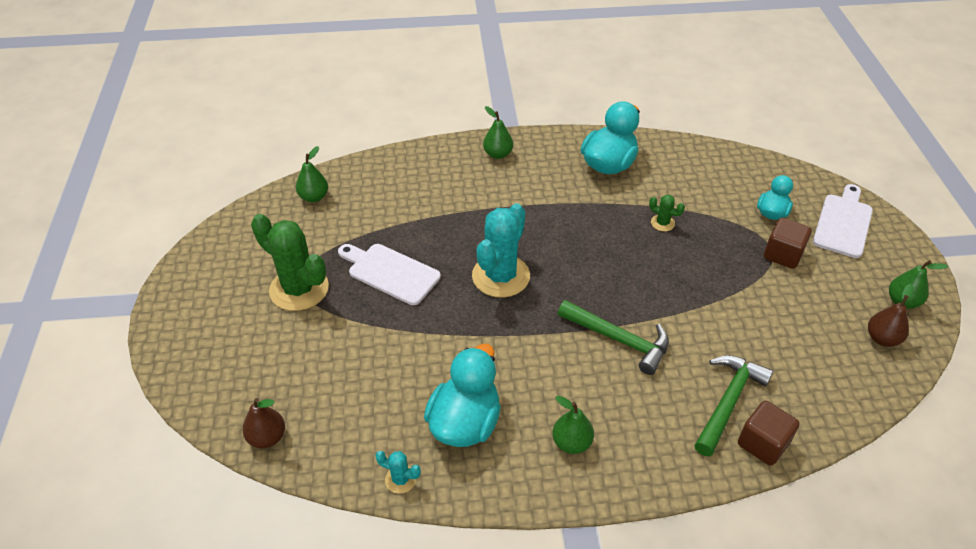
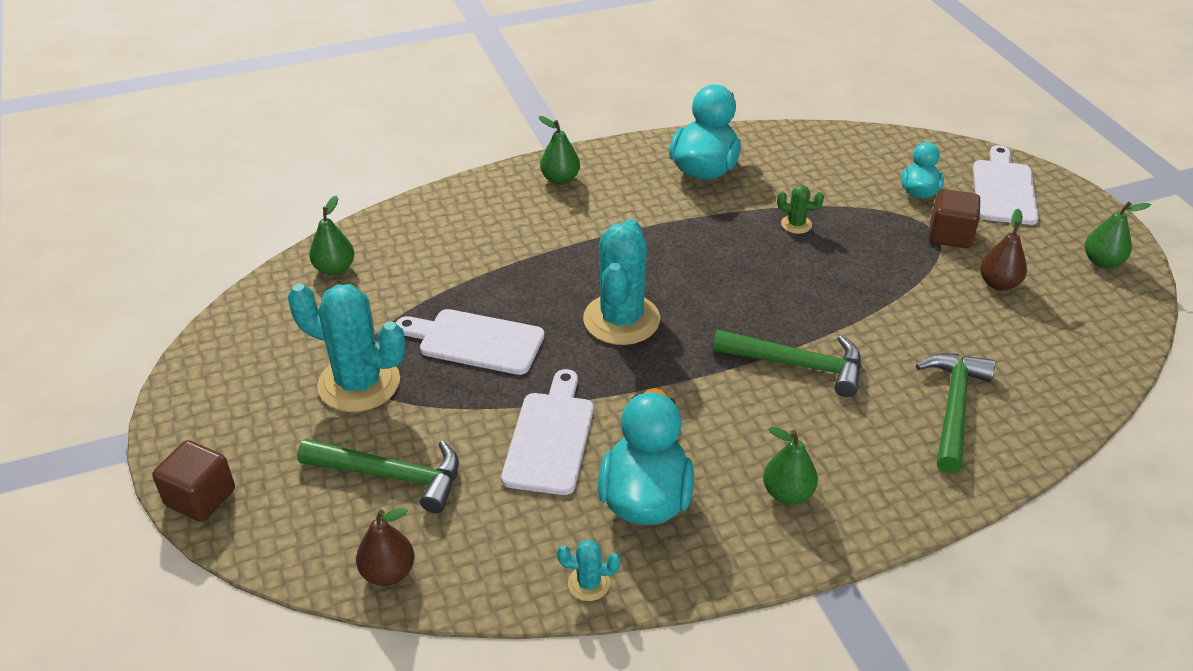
camera: 15 degrees left, 5 degrees down
(295, 364) = (391, 476): none -> green hammer
(299, 289) = (359, 383): green cactus -> turquoise cactus
(415, 359) = (550, 438): none -> white cutting board
(762, 443) = (1011, 446): brown cube -> brown cube (200, 498)
(882, 338) = (1096, 305): brown pear -> brown pear (998, 284)

